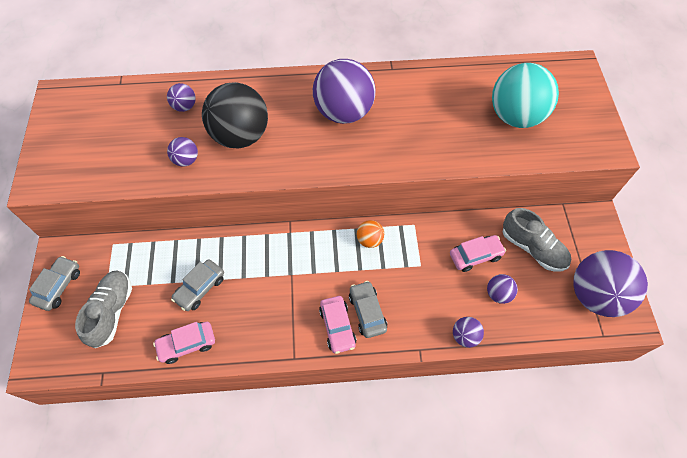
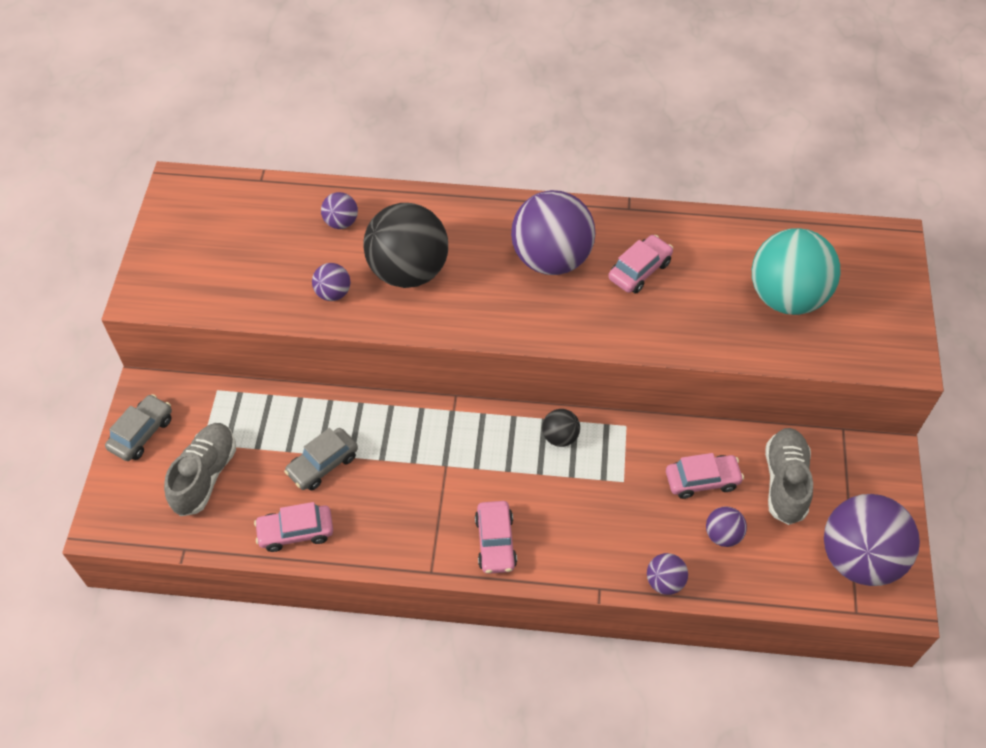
camera: 10 degrees right, 5 degrees down
(367, 312) = (539, 530): grey car -> none
(369, 240) = (560, 437): orange ball -> black ball
(408, 111) = (639, 270): none -> pink car
(532, 248) = (785, 482): grey shoe -> grey shoe turned 135 degrees counterclockwise

